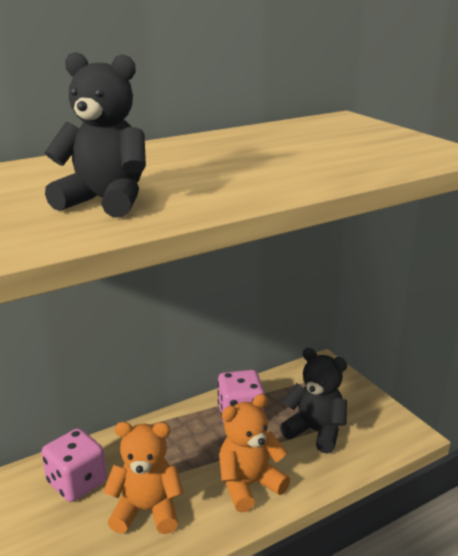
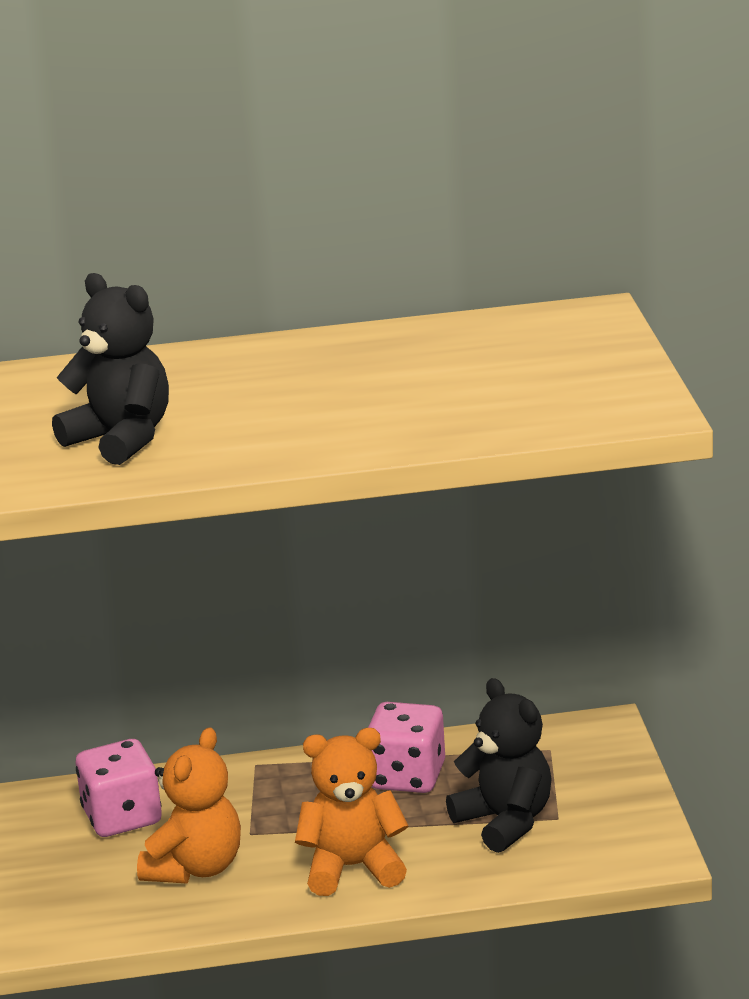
camera: 25 degrees right, 0 degrees up
(147, 510) = (195, 868): orange teddy bear -> orange teddy bear turned 90 degrees clockwise

